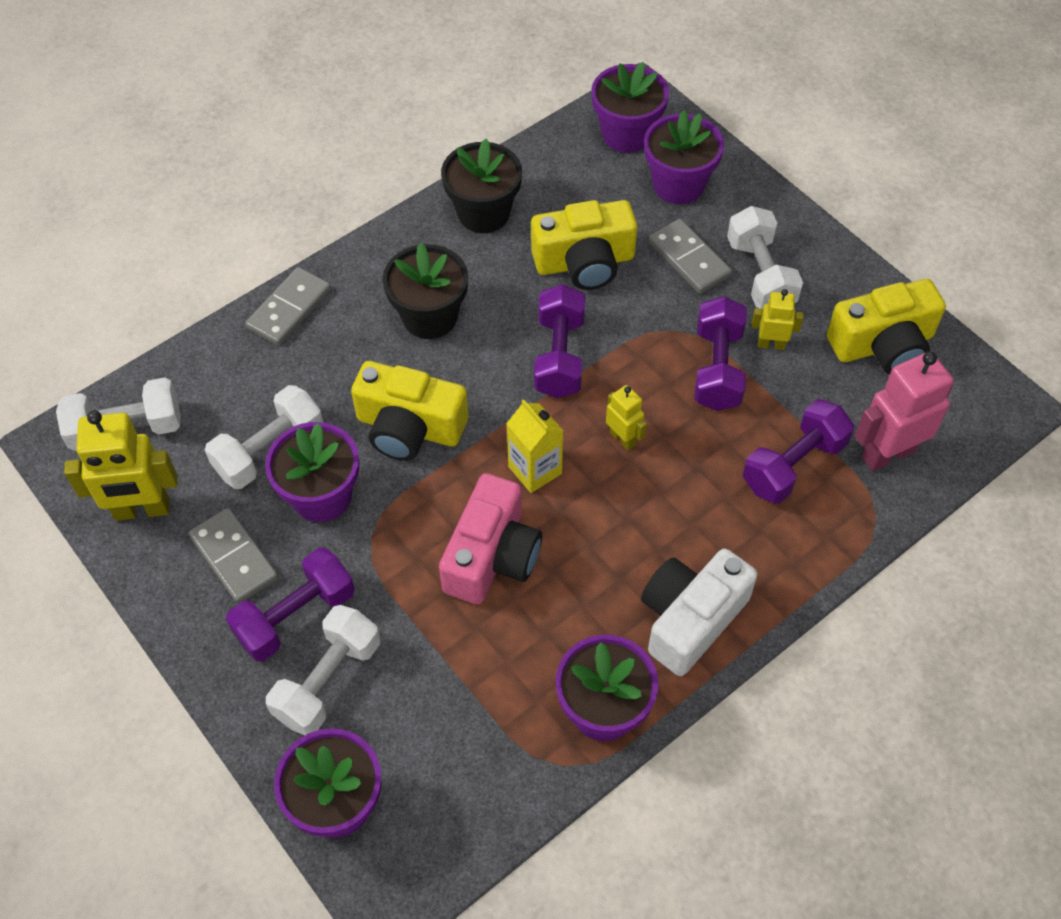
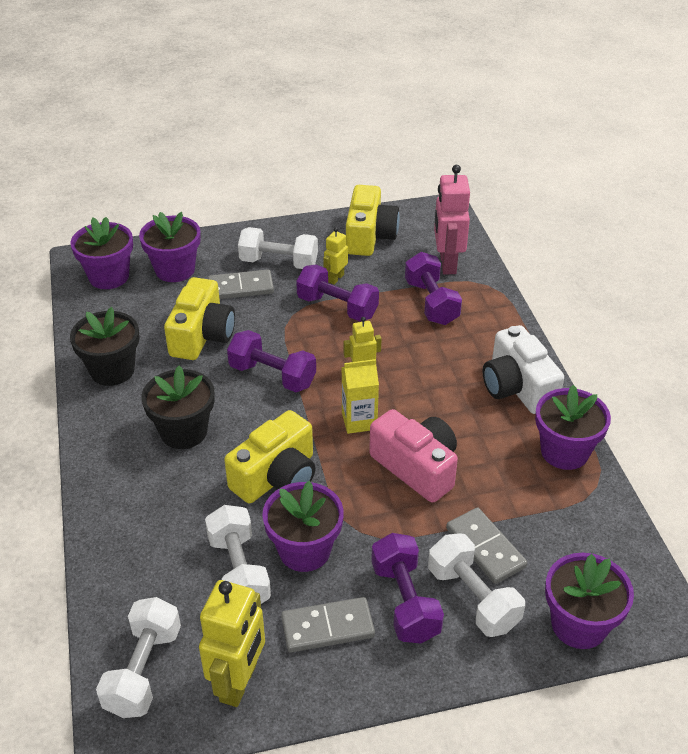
camera: 65 degrees left, 15 degrees down
(289, 309) = (106, 514): grey domino -> grey domino (485, 547)

